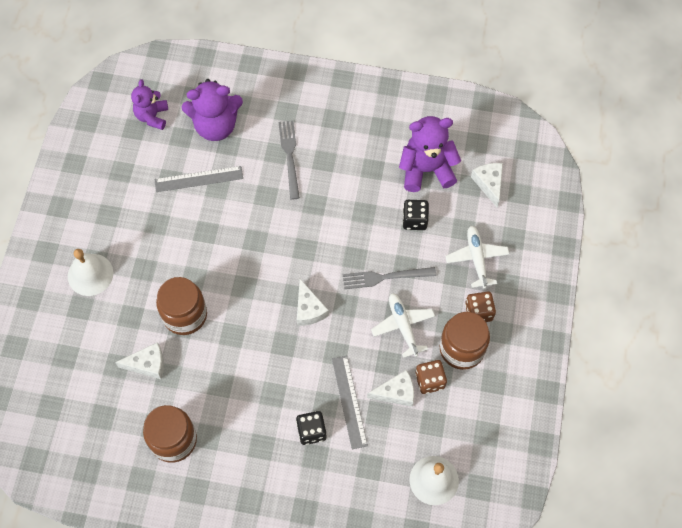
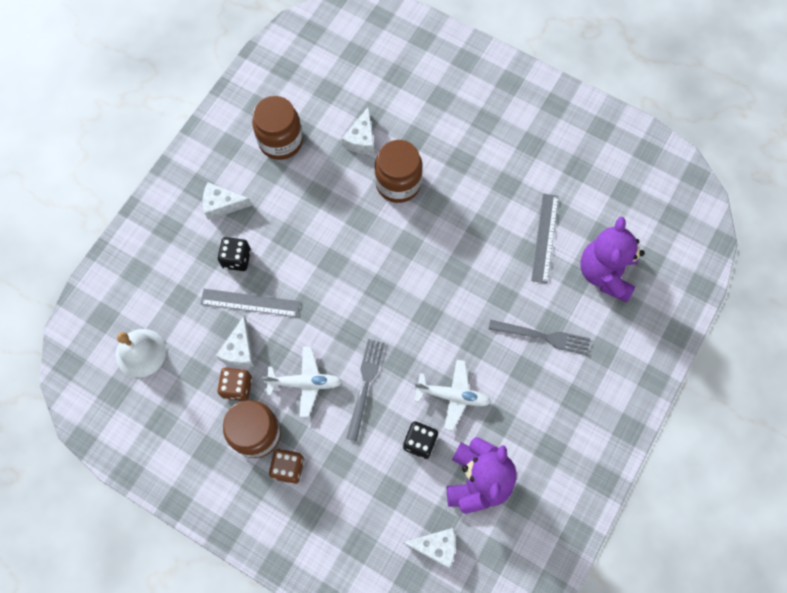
camera: 110 degrees right, 5 degrees up
(90, 274) = (471, 114): white bell -> none
(152, 116) = (635, 214): purple teddy bear -> none
(309, 309) = (359, 297): white cheese -> white cheese (222, 204)
(476, 258) = (349, 492): white plane -> white plane (453, 396)

